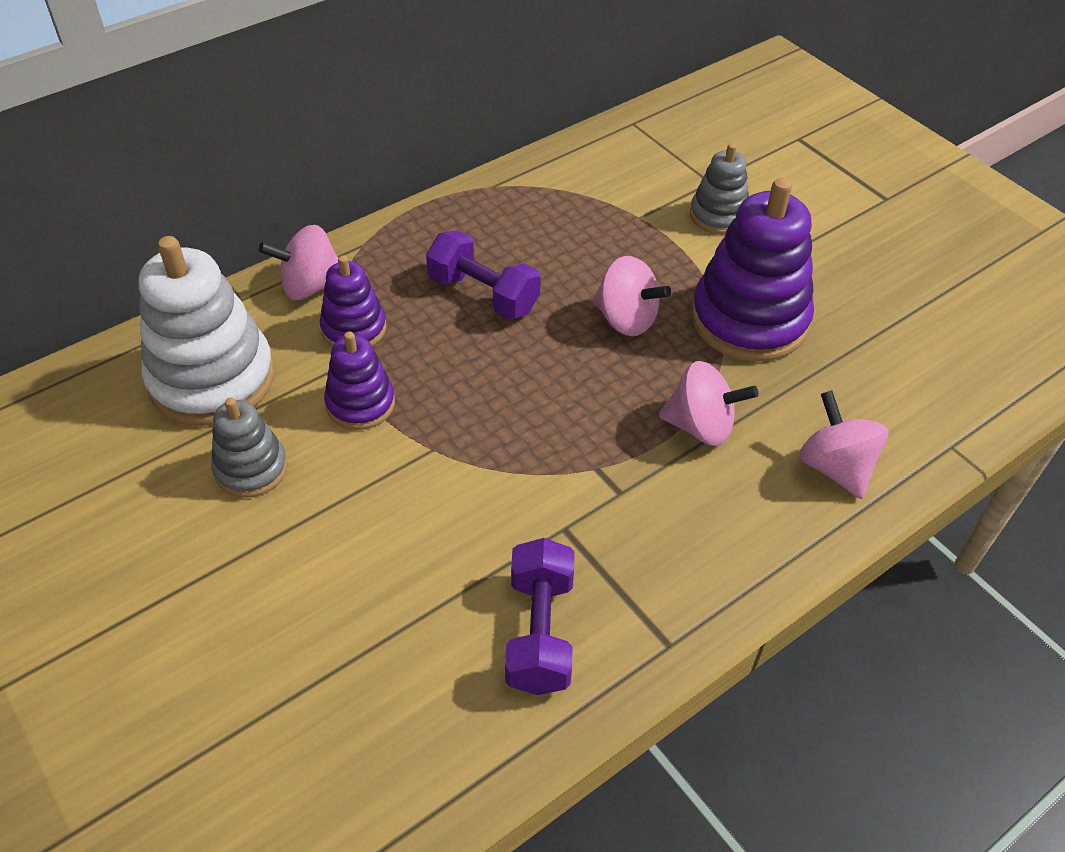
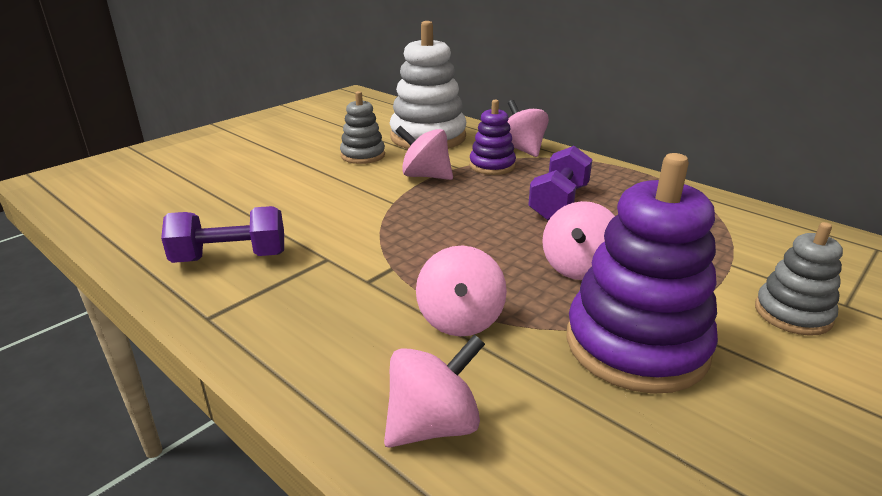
camera: 80 degrees right, 20 degrees down
(360, 404) = (425, 176): purple stacking toy -> pink spinning top

